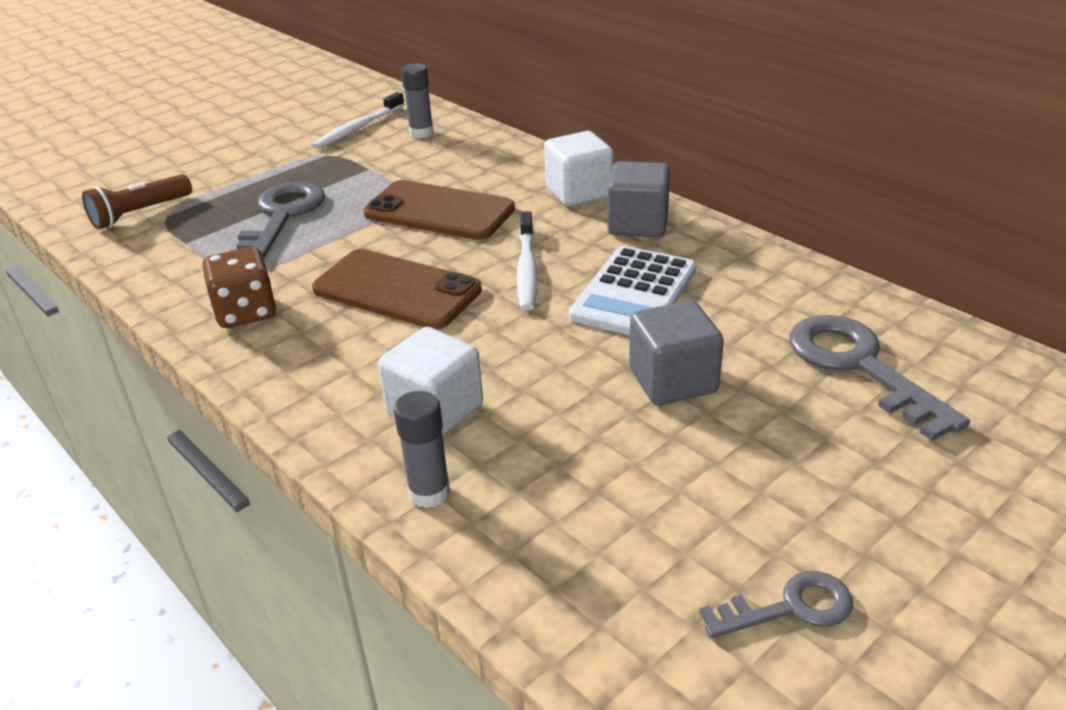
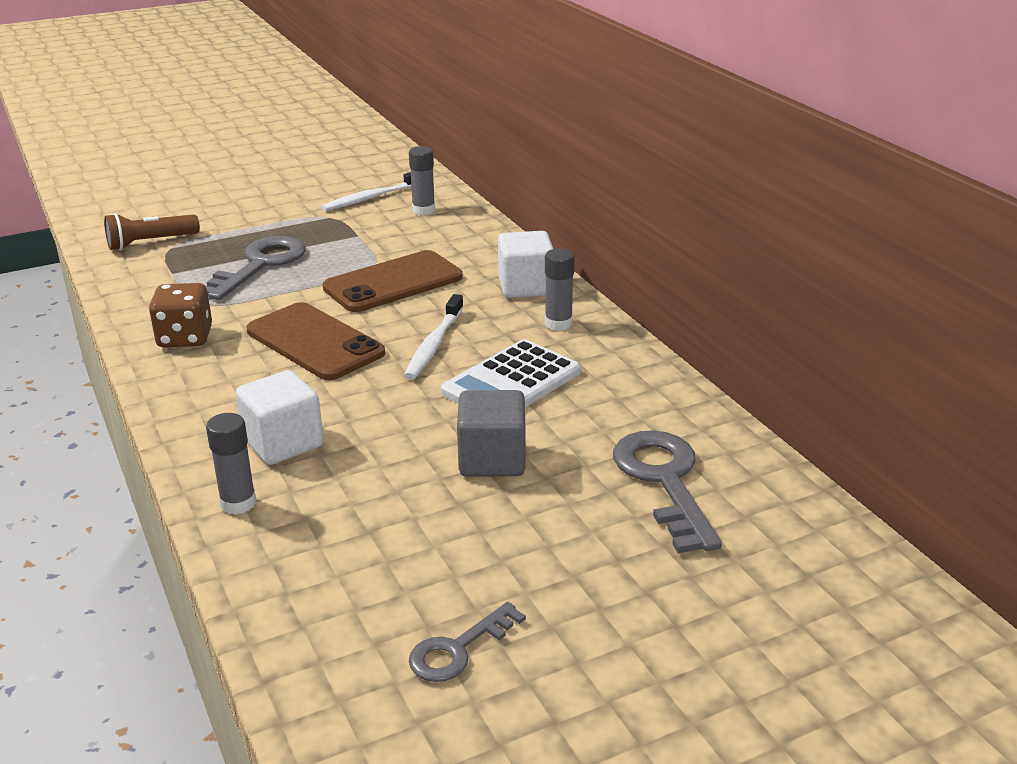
camera: 15 degrees right, 5 degrees down
(439, 211) = (393, 282): brown phone -> brown phone turned 75 degrees counterclockwise
(638, 224) = (558, 324): grey cube -> grey glue stick
(790, 608) = (458, 649): grey key -> grey key turned 135 degrees clockwise

